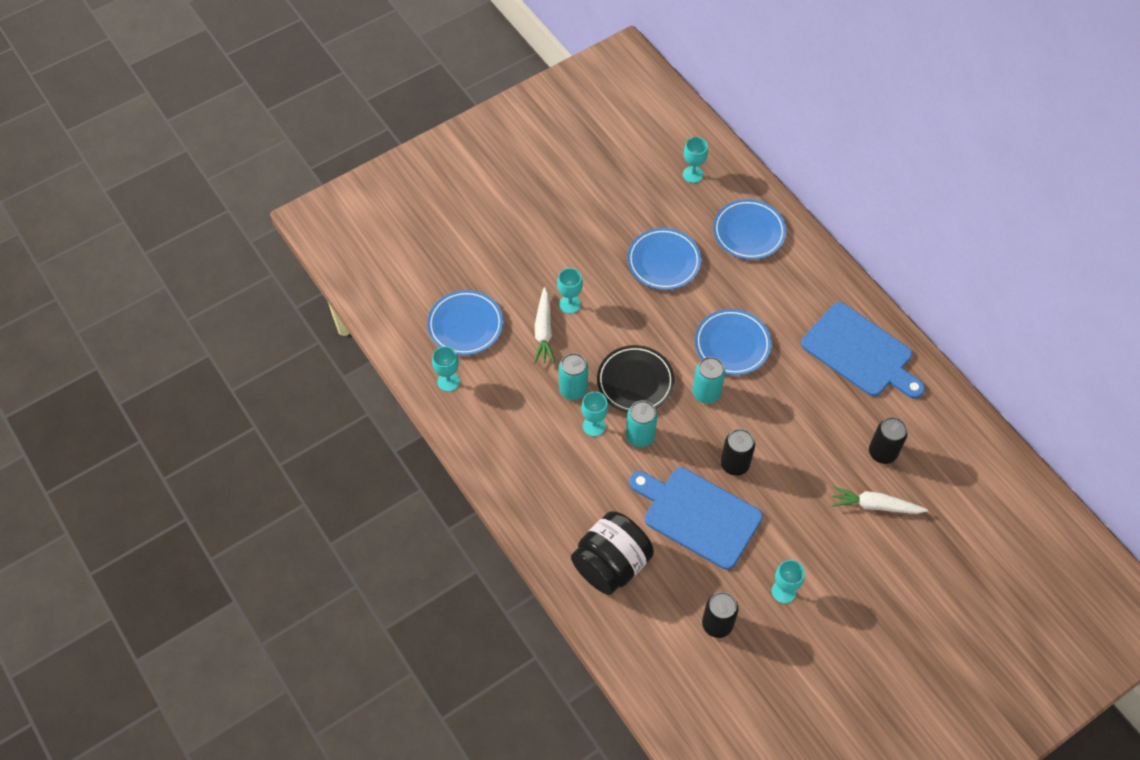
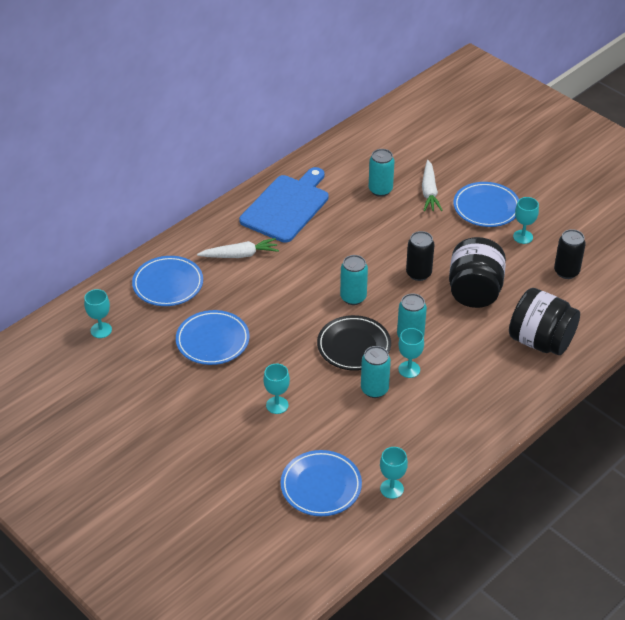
camera: 100 degrees left, 15 degrees down
(544, 331) = (313, 421): white carrot -> white carrot (240, 255)
(698, 515) = (474, 291): blue cutting board -> black jar
(732, 344) = (297, 285): blue plate -> blue plate (486, 208)
(882, 453) = (380, 190): black can -> turquoise can

